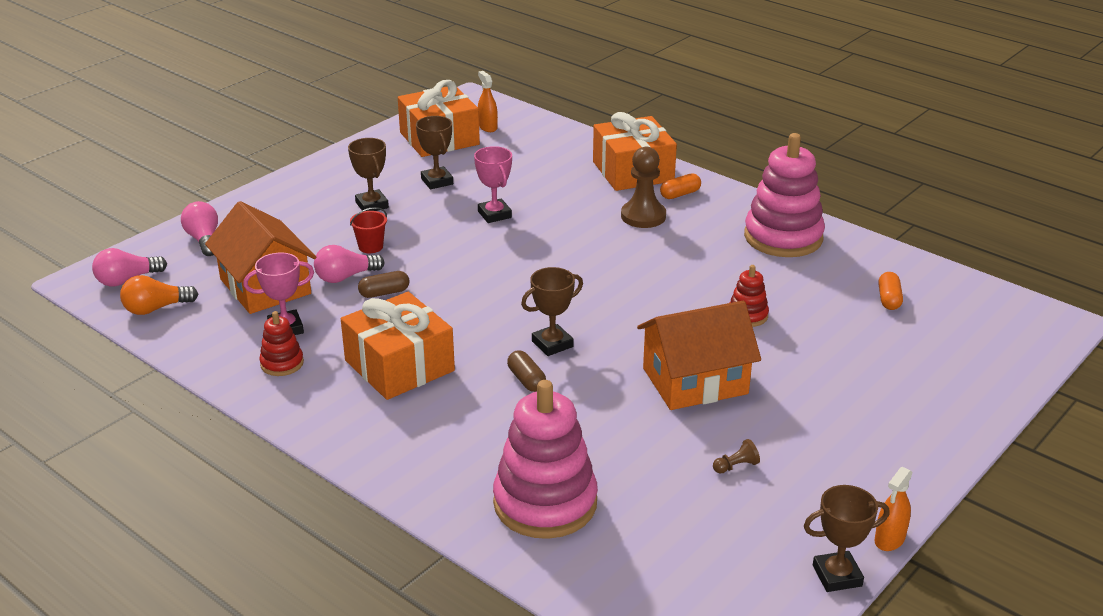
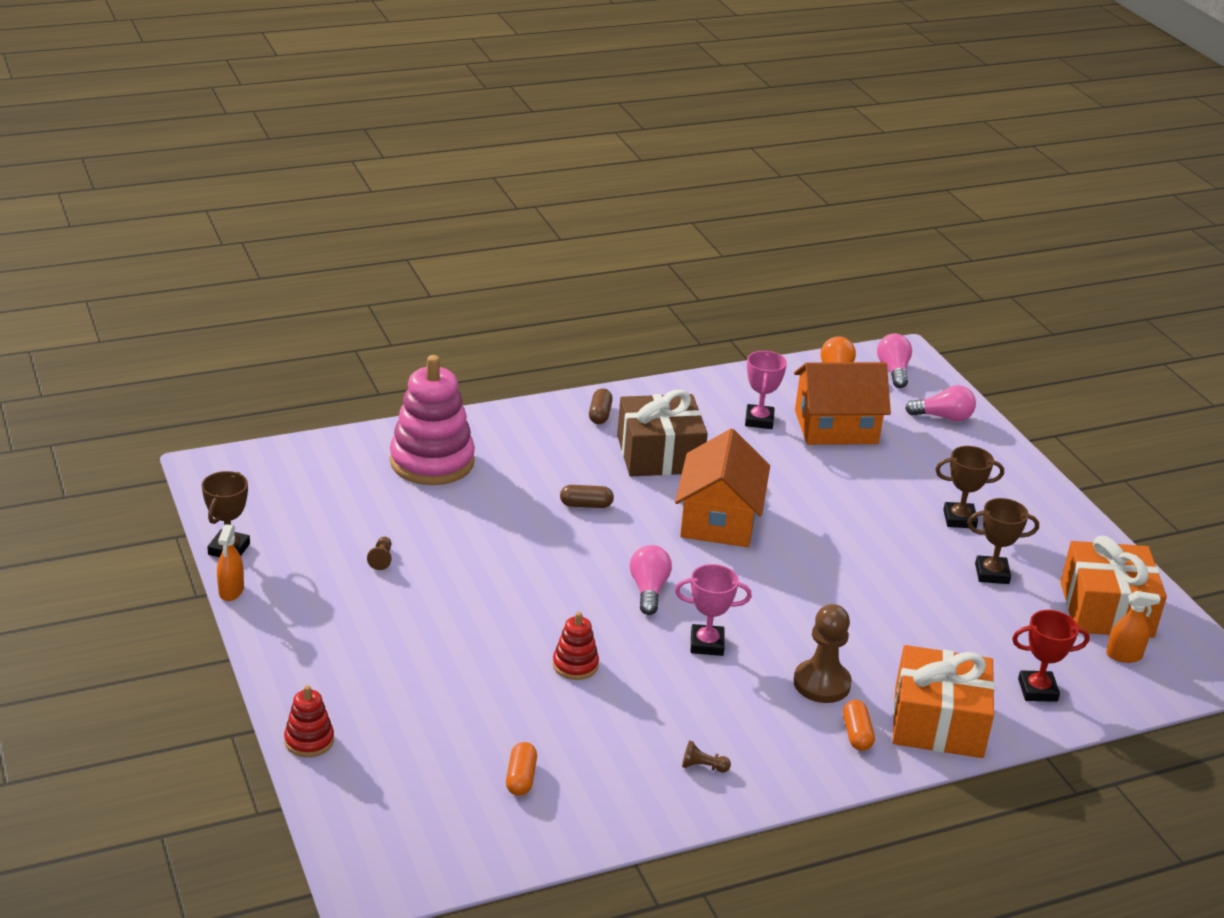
camera: 115 degrees right, 0 degrees up
(282, 363) = (707, 407): red stacking toy -> red stacking toy (309, 740)
(345, 277) = (823, 468): pink light bulb -> pink light bulb (649, 590)
(370, 247) = (871, 495): red bucket -> none
(384, 293) = (780, 479): brown capsule -> brown capsule (600, 414)
(399, 366) = (659, 454): orange gift -> brown gift
(494, 214) = (891, 585): pink trophy -> pink trophy (707, 644)
(552, 344) = (626, 536): brown trophy -> none
(559, 147) = (1037, 690): none -> red trophy
(695, 381) = (505, 587): orange house -> orange house (719, 519)
(783, 237) = (702, 767): pink stacking toy -> brown pawn
(889, 299) = (521, 778): orange capsule -> orange capsule turned 60 degrees clockwise
(889, 539) = (231, 591): orange spray bottle -> orange spray bottle turned 150 degrees counterclockwise

